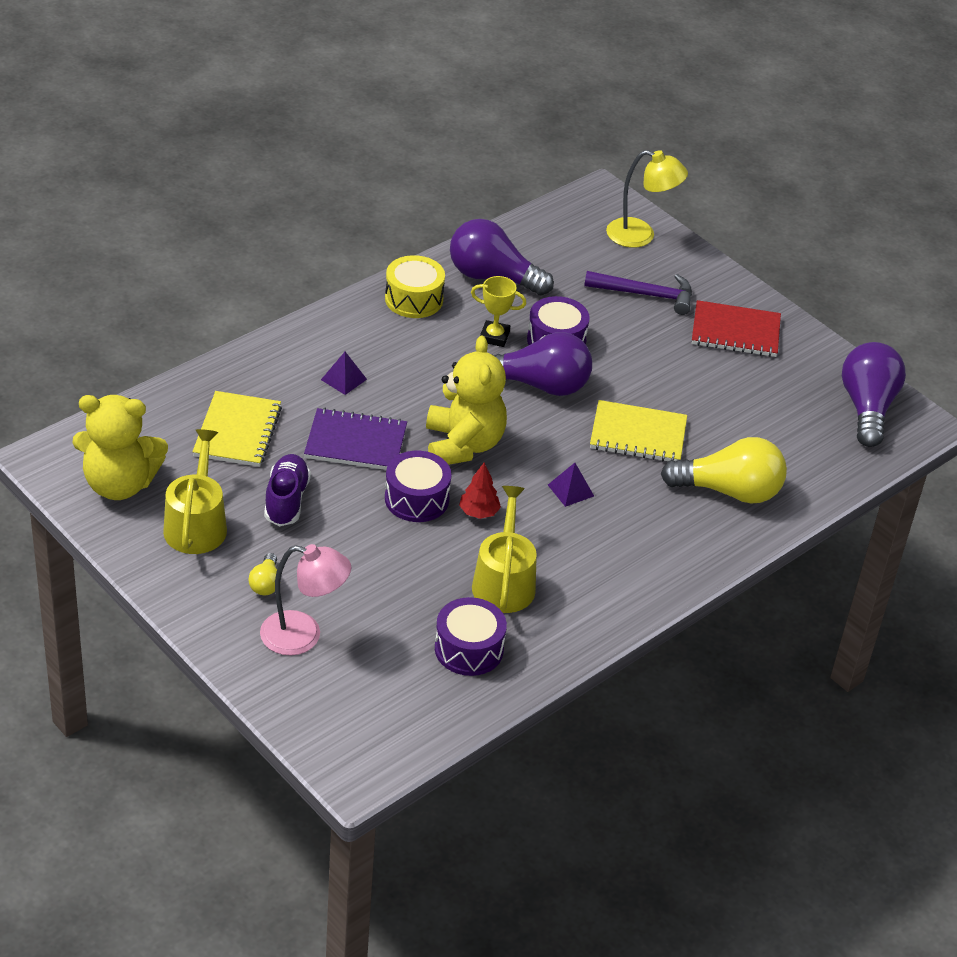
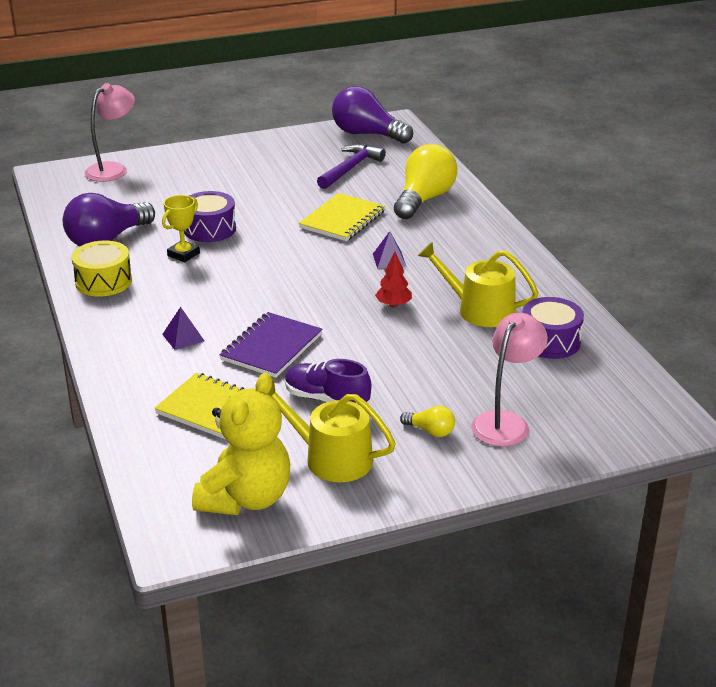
camera: 65 degrees left, 10 degrees down
(416, 499) = (361, 331): purple drum -> none
(463, 445) = (308, 295): yellow teddy bear -> none
(540, 385) = (258, 247): purple light bulb -> none
(640, 236) = (113, 169): yellow lamp -> pink lamp
(645, 294) = (184, 182): purple hammer -> purple hammer (350, 168)
(735, 331) = (254, 159): red notebook -> none

